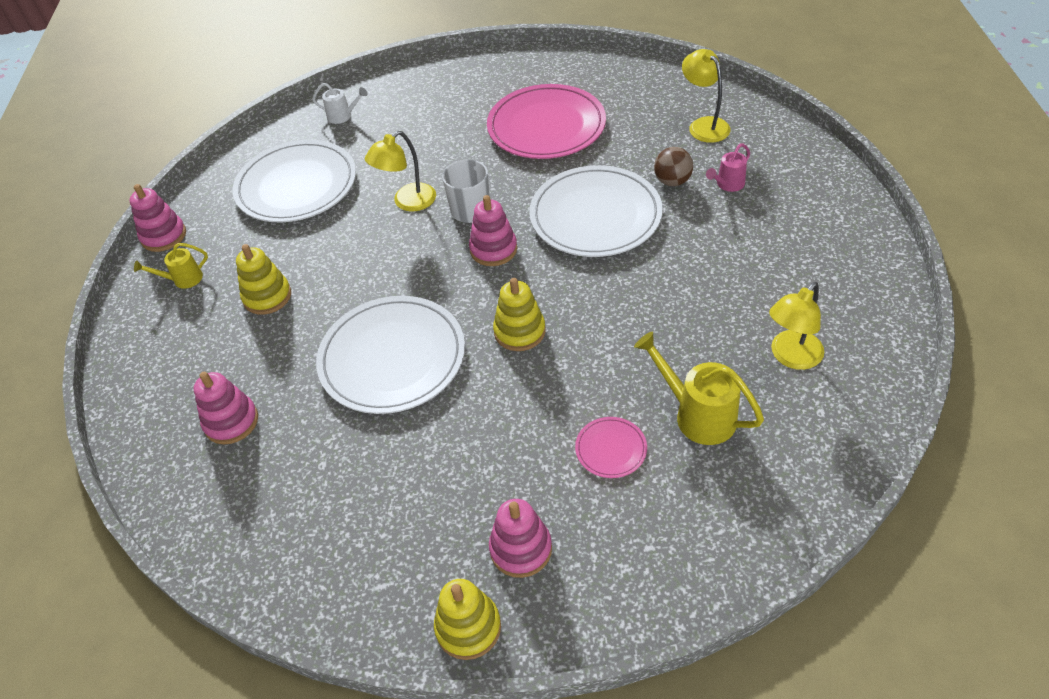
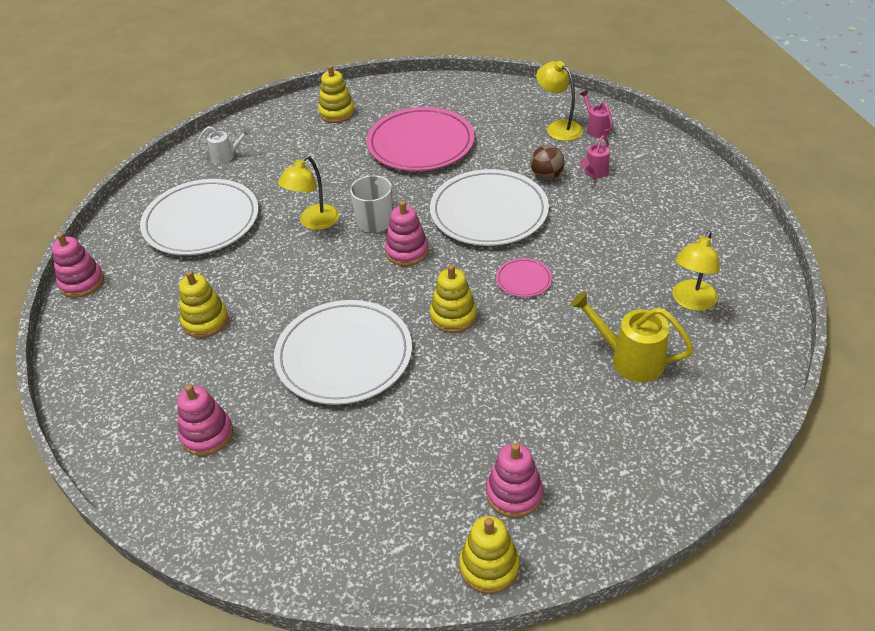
camera: 15 degrees left, 5 degrees down
(183, 279) = (115, 318): yellow watering can -> none
(469, 80) = (337, 113): none -> yellow stacking toy
(611, 449) = (565, 399): pink plate -> pink plate (523, 280)
(746, 132) = (596, 128): none -> pink watering can

